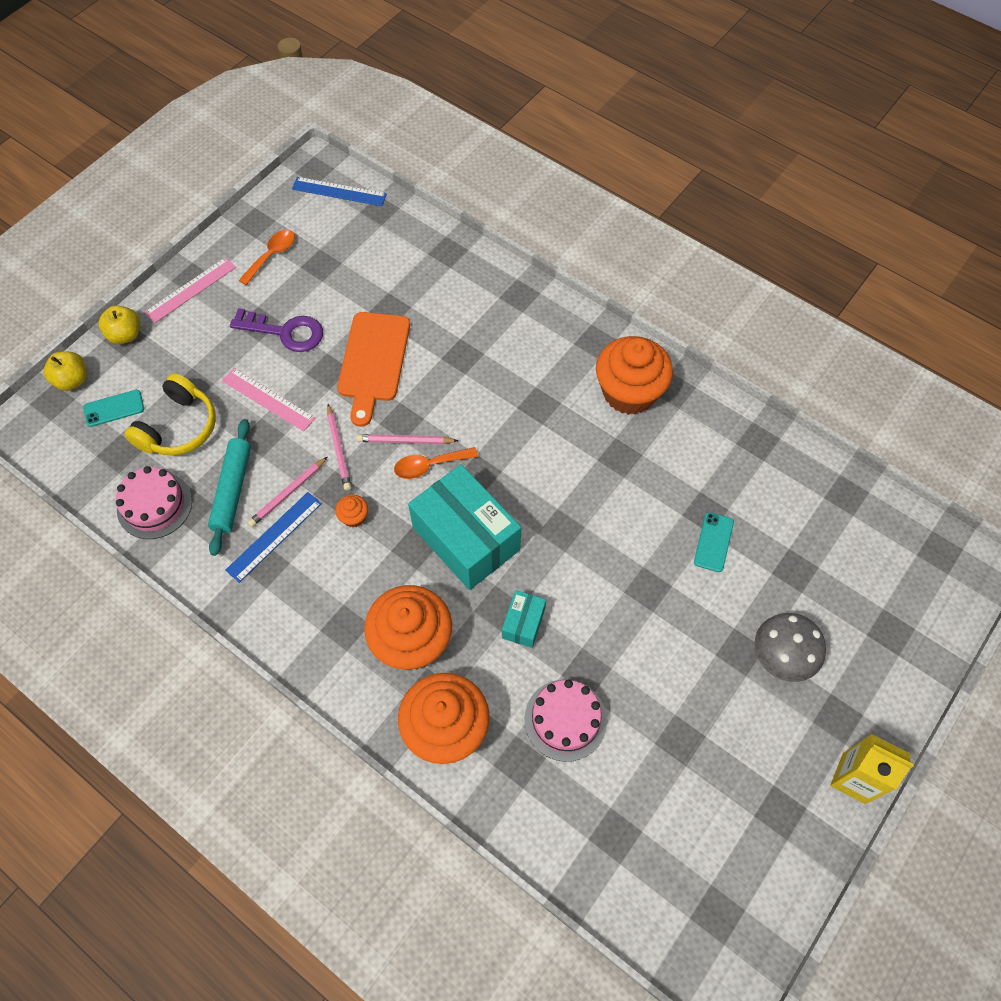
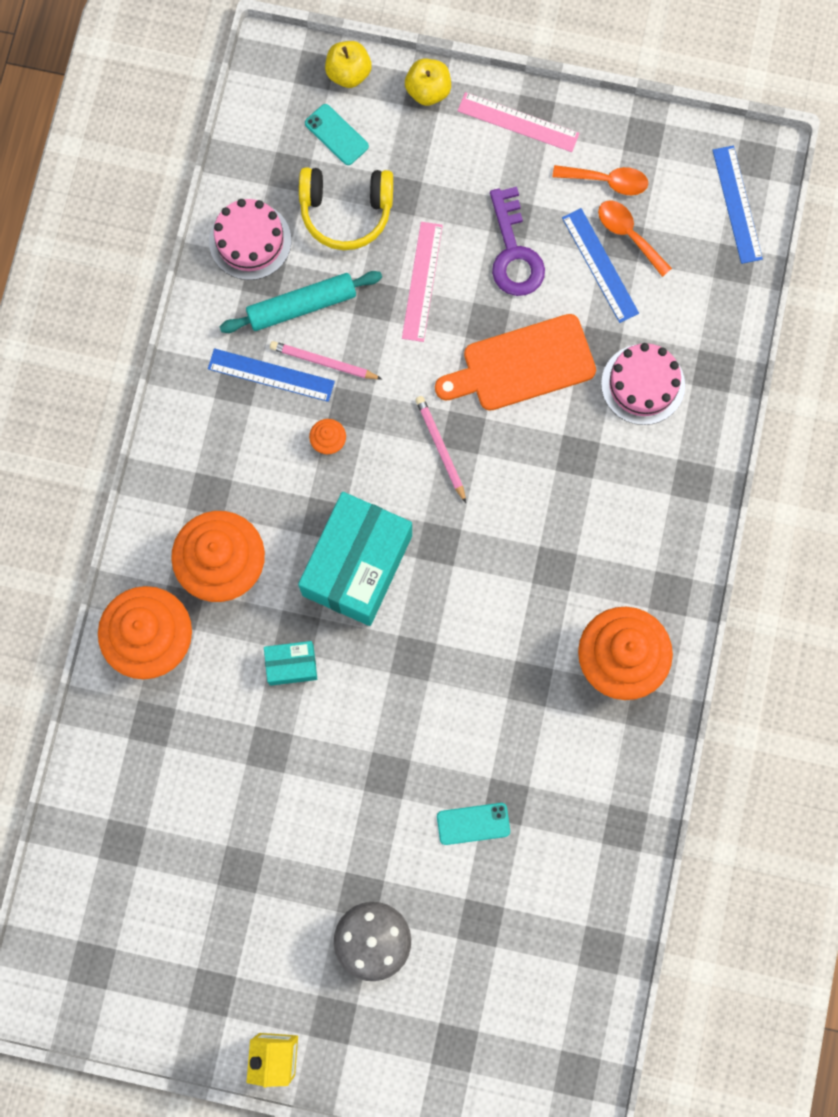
camera: 65 degrees right, 15 degrees up
(330, 285) = (600, 265): none -> blue ruler
(339, 449) = (398, 385): pink pencil -> none
(429, 465) = (423, 487): orange spoon -> orange spoon (628, 234)
(565, 719) = (211, 749): pink cake -> pink cake (643, 384)

